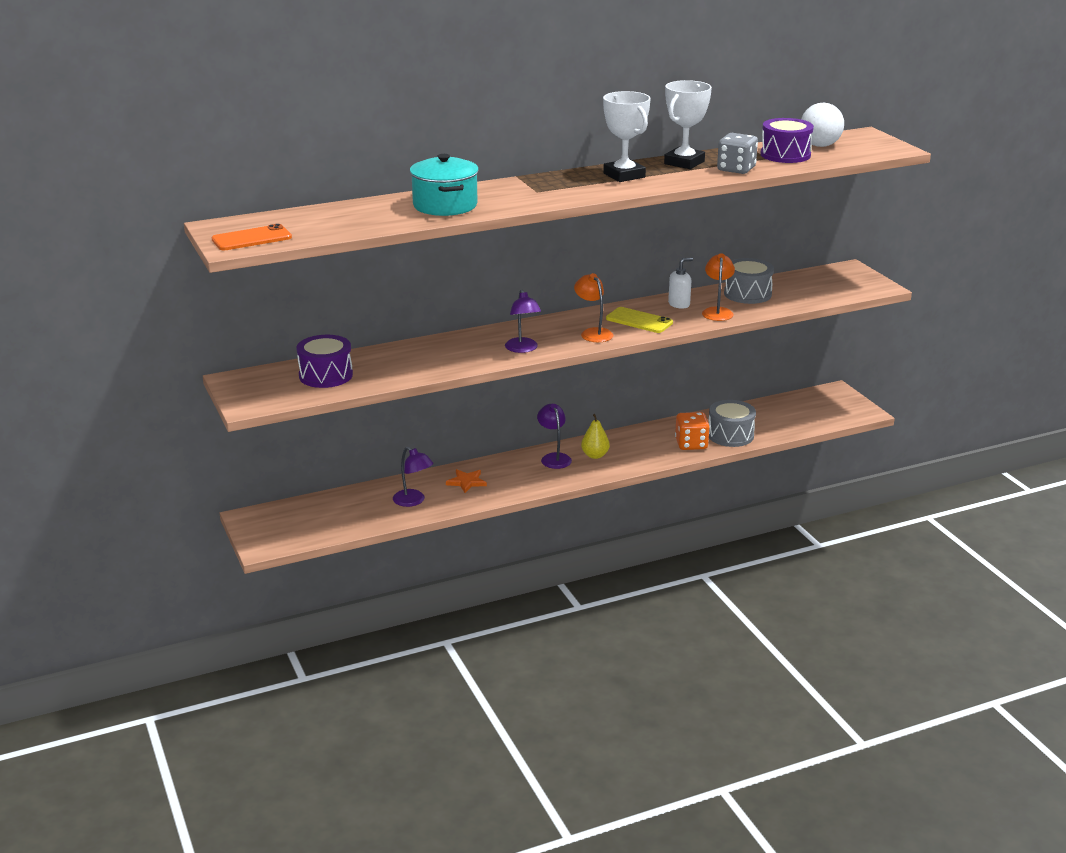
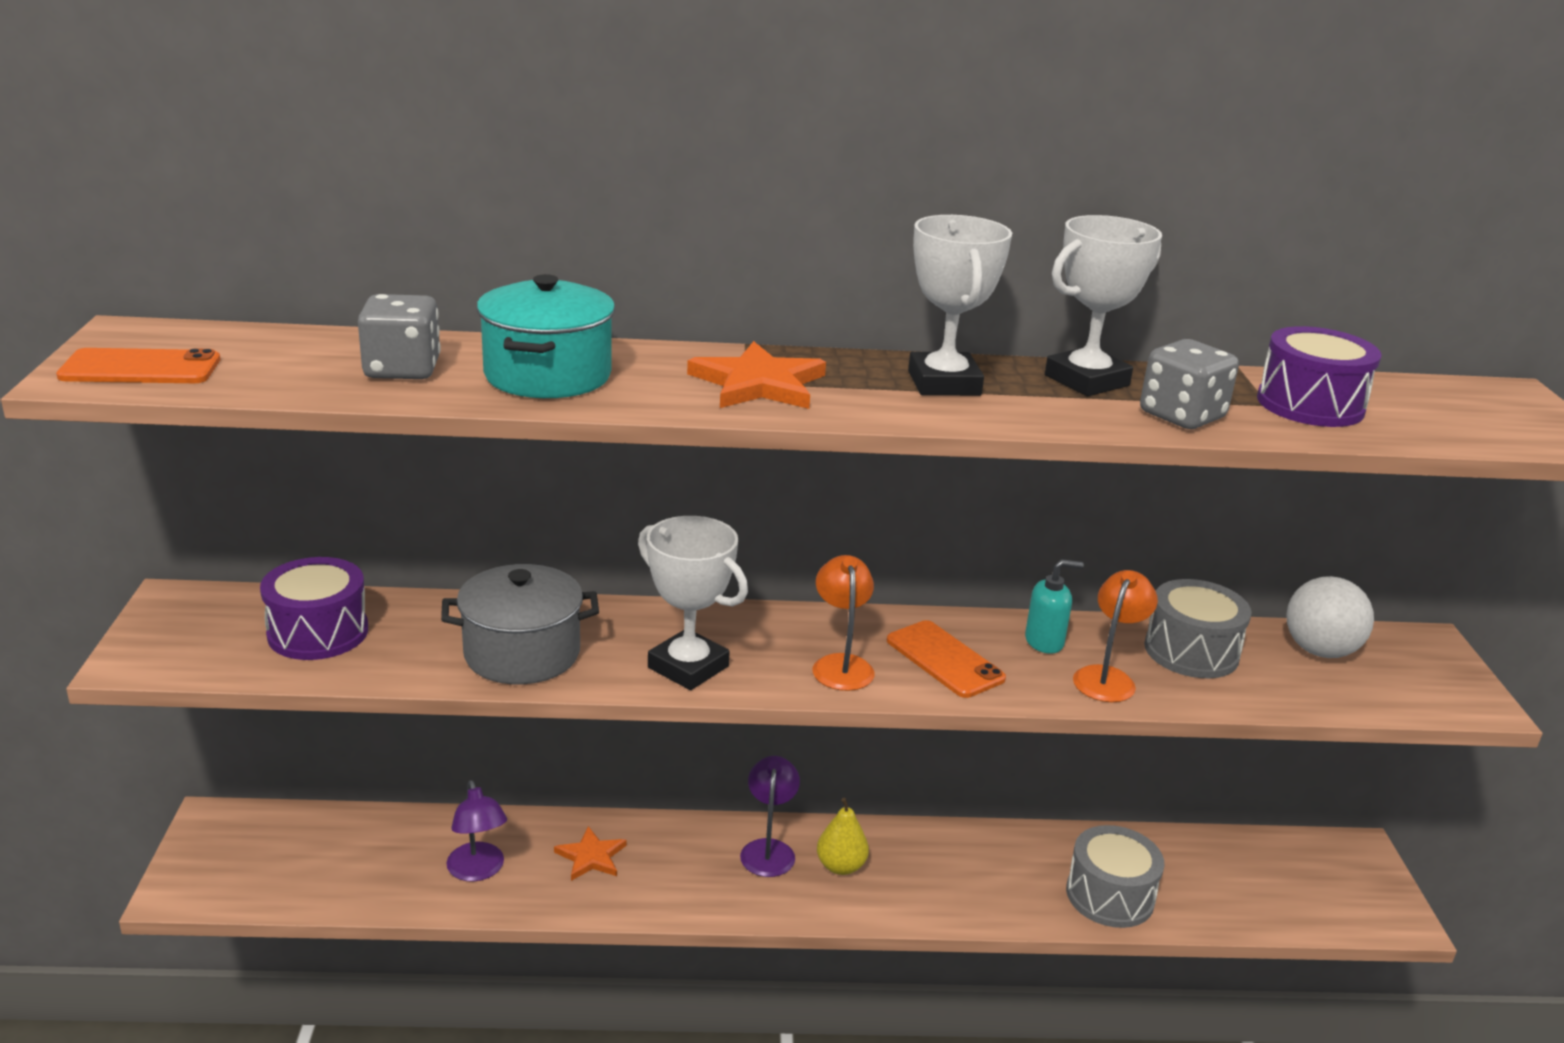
camera: 20 degrees right, 0 degrees up
(375, 216) = (402, 370): none -> grey dice
(437, 361) = (522, 653): none -> grey pot
(523, 349) = (688, 667): purple lamp -> white trophy
(543, 191) = (758, 384): none -> orange star
(639, 321) = (944, 659): yellow phone -> orange phone
(679, 304) = (1044, 642): white soap dispenser -> turquoise soap dispenser
(691, 444) = (1026, 894): orange dice -> none
(820, 145) = (1399, 399): white ball -> white ball (1320, 651)

